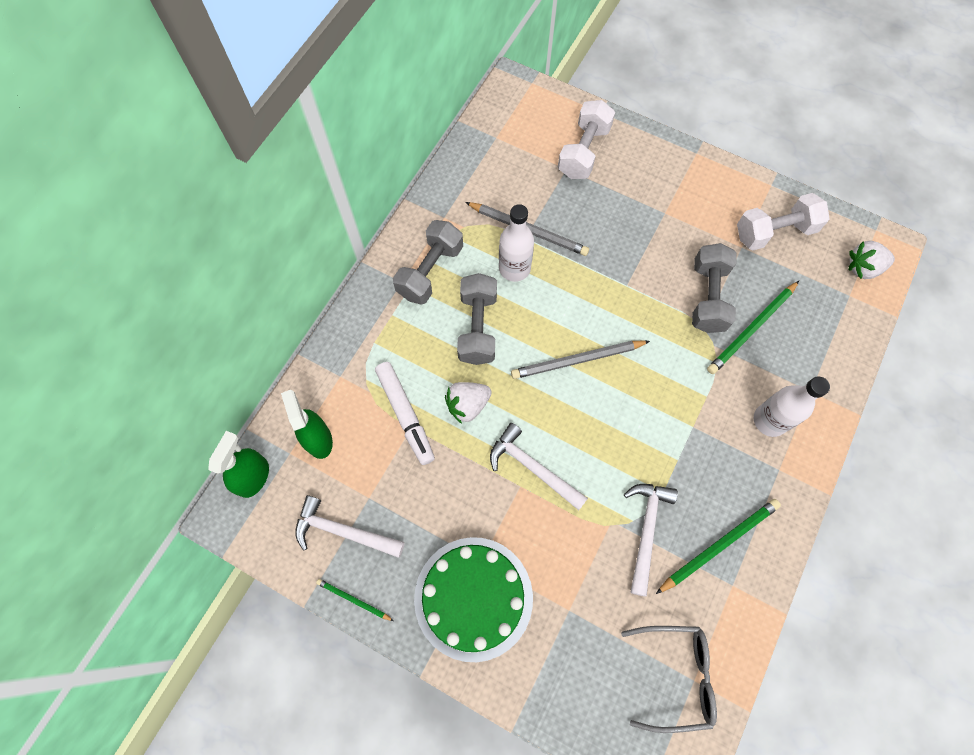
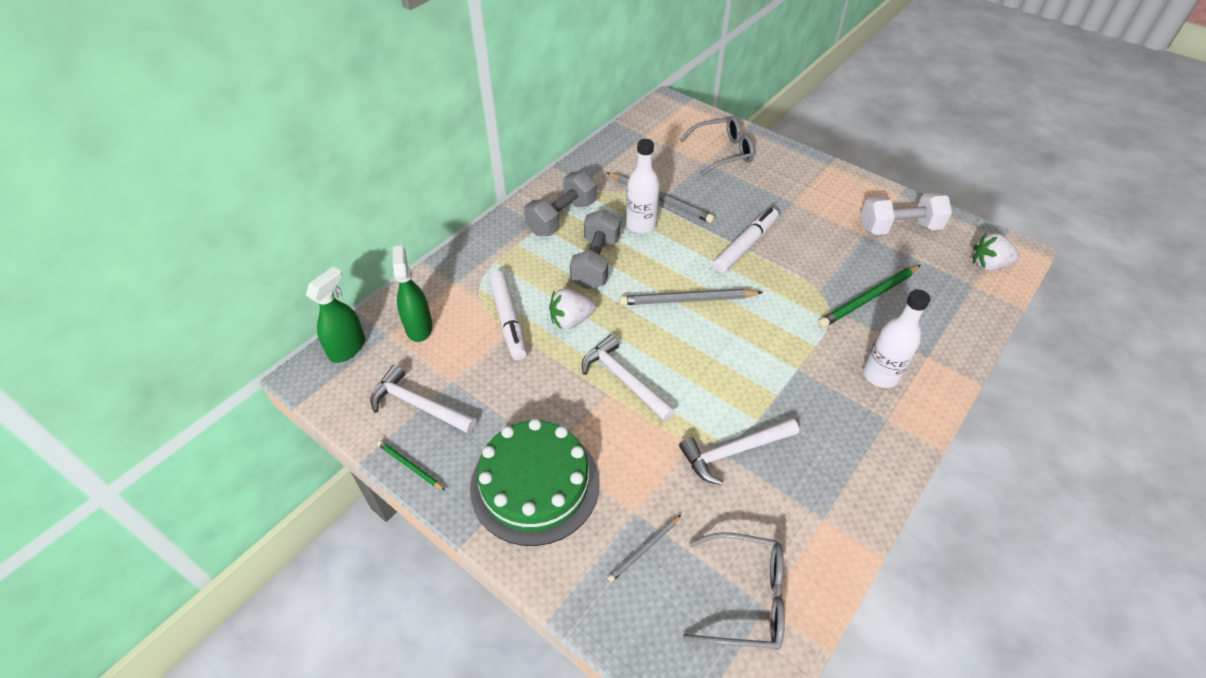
camera: 10 degrees right, 20 degrees down
(583, 152) = (722, 152): white dumbbell -> grey glasses
(583, 645) = (644, 549): none -> grey pencil
(624, 280) = (745, 245): none -> white marker
(646, 530) = (733, 452): white hammer -> white hammer turned 135 degrees counterclockwise
(707, 297) = (826, 268): grey dumbbell -> none
(719, 545) = (812, 477): green pencil -> none

